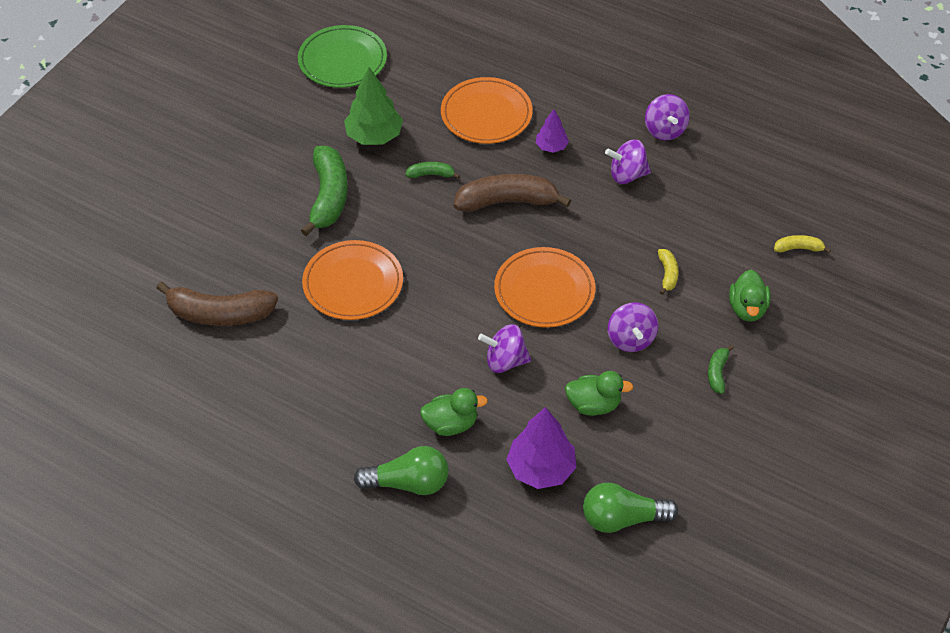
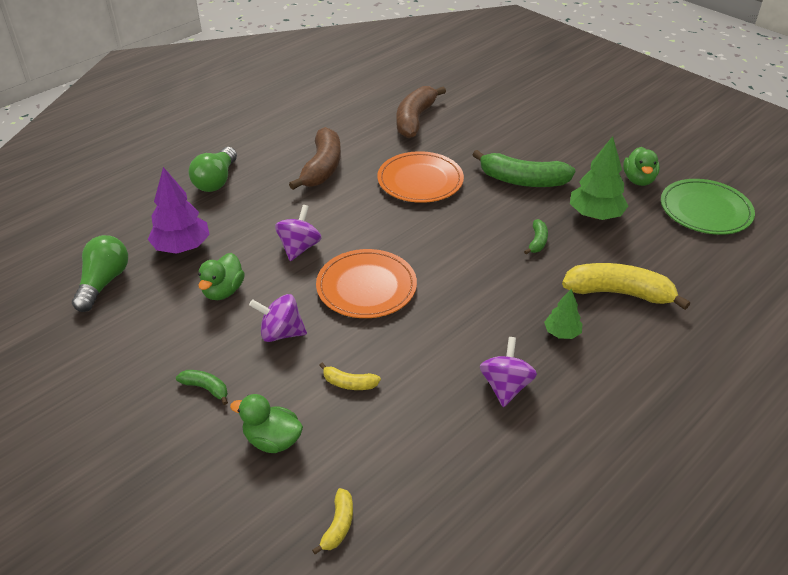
camera: 105 degrees right, 10 degrees down
(451, 424) = (254, 208): green duck -> green duck (638, 180)
(486, 114) = (619, 293): orange plate -> yellow banana
(507, 201) = (489, 285): brown banana -> brown banana (322, 168)
(551, 147) = (562, 333): purple tree -> green tree
(664, 130) = (575, 443): purple spinning top -> none

